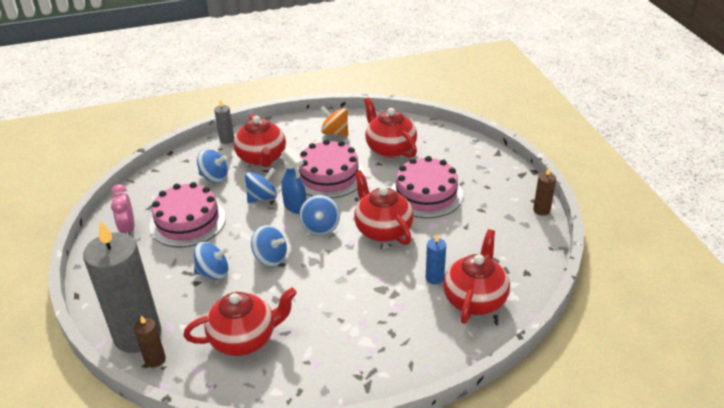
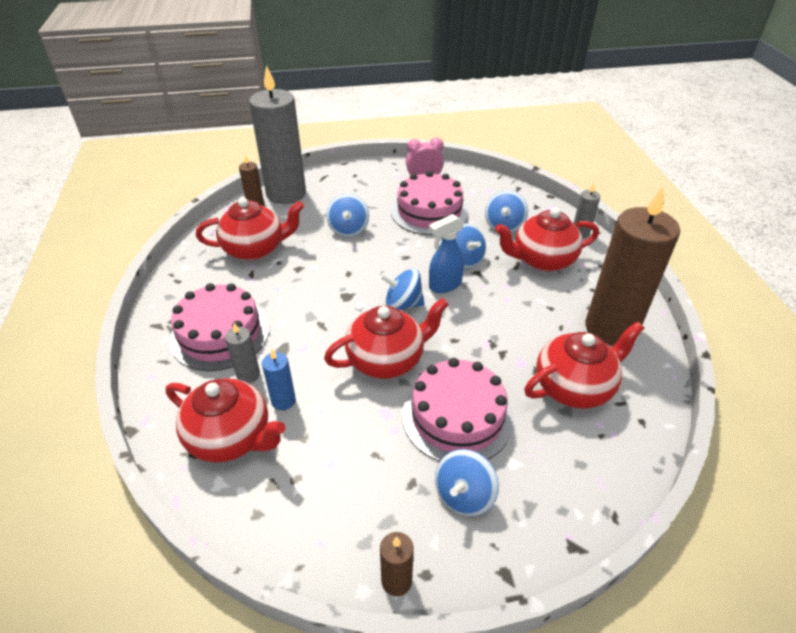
camera: 95 degrees right, 5 degrees up
(244, 338) = (255, 249): red teapot -> red teapot turned 90 degrees counterclockwise
(270, 258) = (360, 265): blue spinning top -> blue spinning top (464, 495)
(329, 176) = (504, 317): pink cake -> pink cake (220, 334)
(335, 132) = (610, 328): orange spinning top -> brown candle
(414, 304) = (248, 375): none -> grey candle

